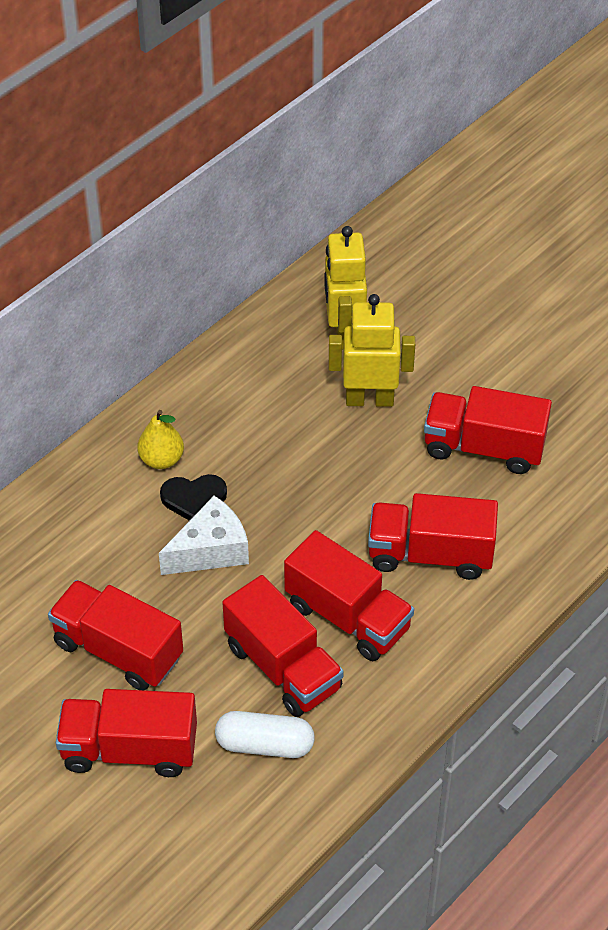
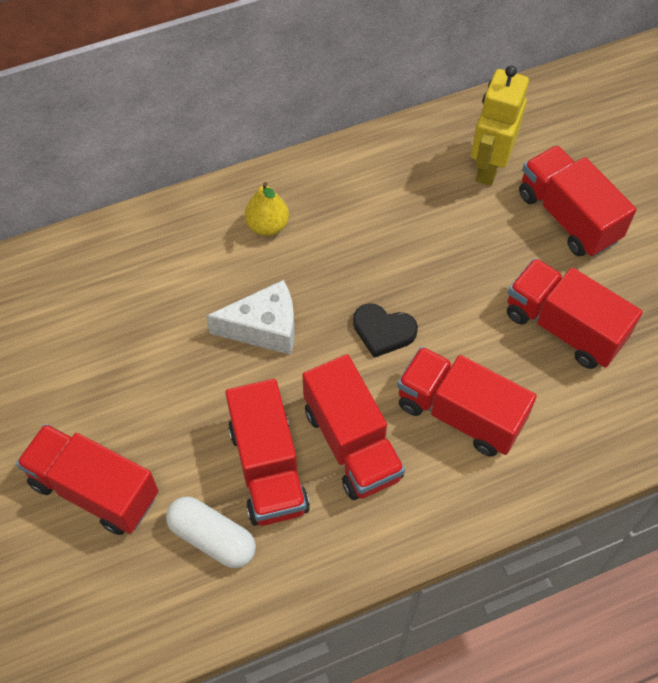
camera: 25 degrees right, 10 degrees up
(118, 650) = (136, 390): red truck -> red truck (568, 217)
(194, 499) = (275, 273): black heart -> black heart (383, 331)
(369, 399) = (480, 239): yellow robot -> none

